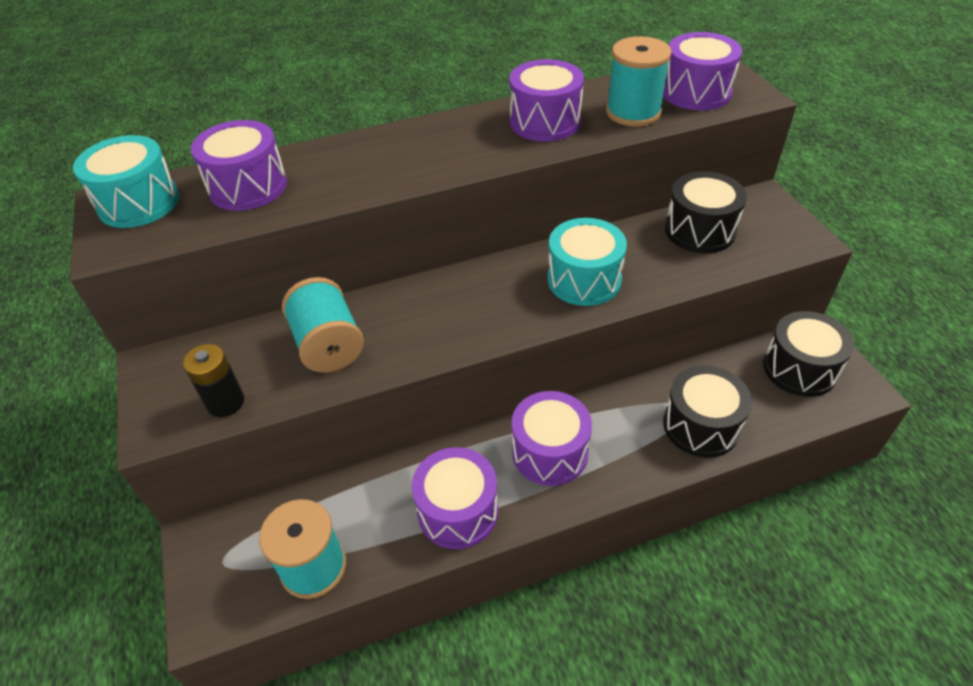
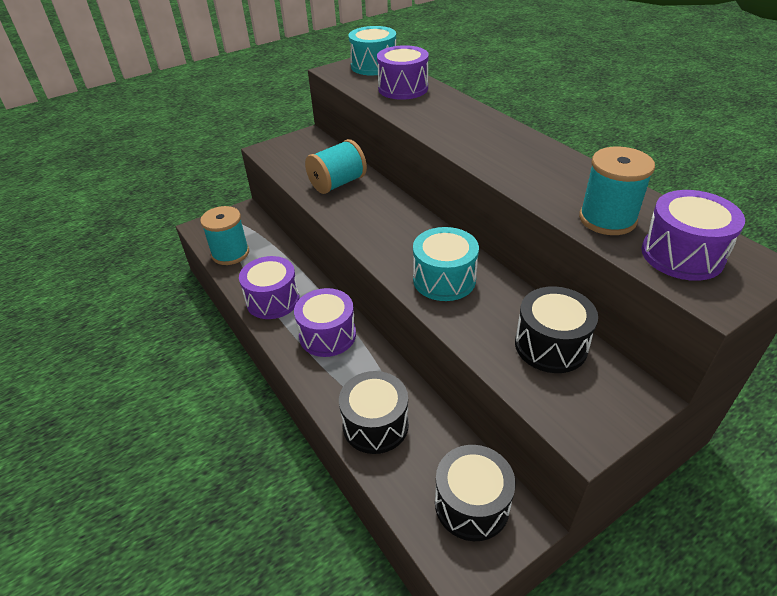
camera: 75 degrees right, 5 degrees down
(225, 402) = (286, 163): black battery -> none
(545, 122) = (554, 176): purple drum -> none

